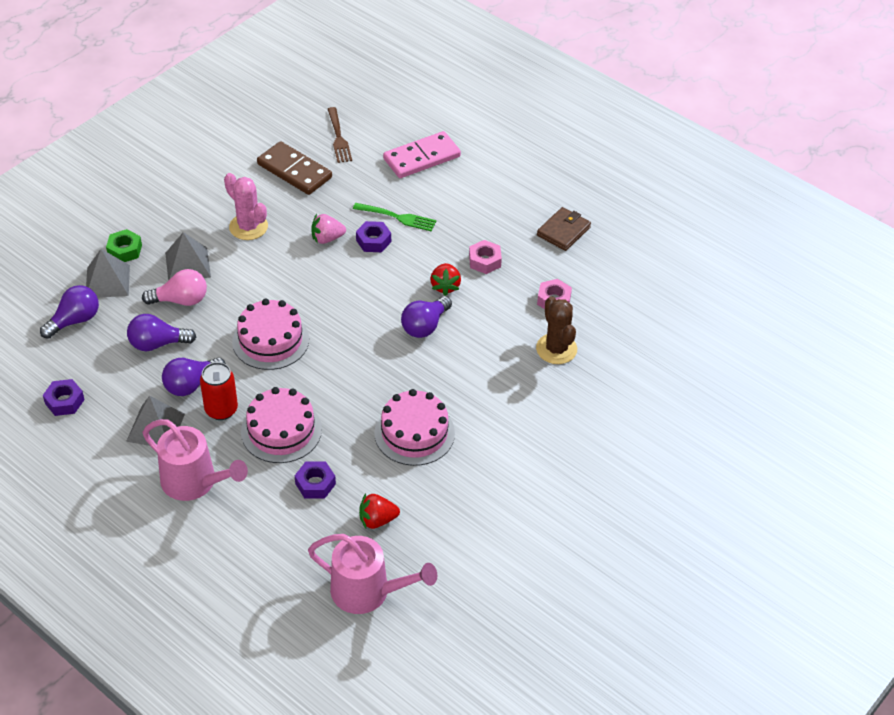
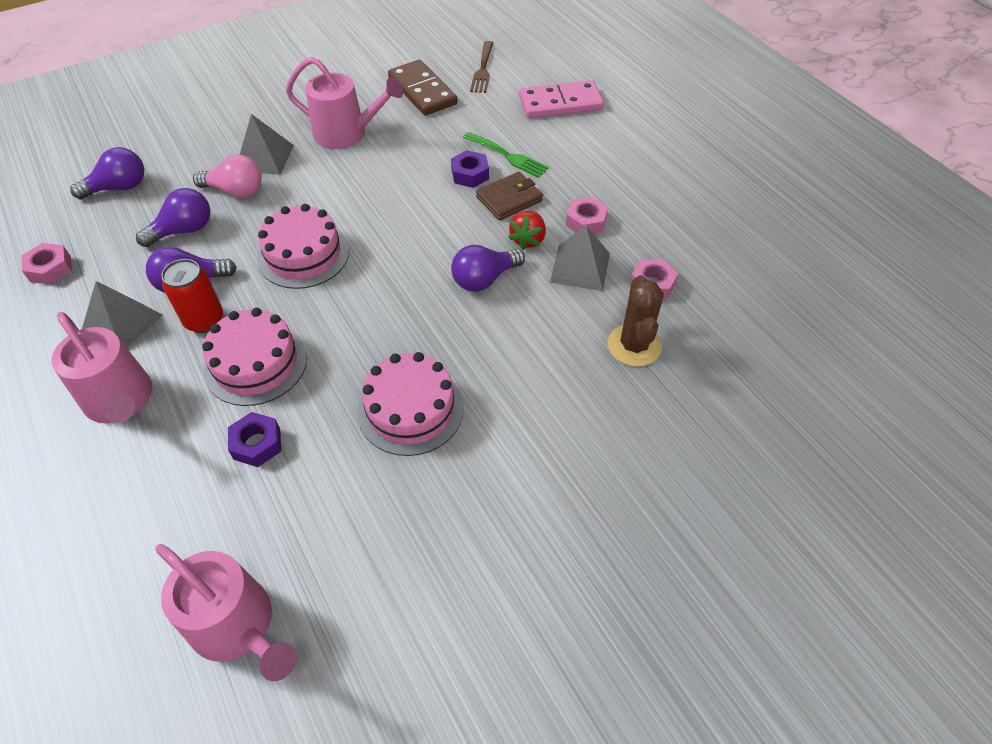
camera: 20 degrees right, 5 degrees up
(64, 401) = (50, 269): purple nut -> pink nut
(107, 281) = (177, 156): grey pyramid -> grey pyramid (580, 267)
(125, 250) = (212, 131): green nut -> none
(157, 344) = (184, 230): purple light bulb -> purple light bulb turned 135 degrees clockwise
(248, 227) = (347, 134): pink cactus -> pink watering can
(327, 238) = (421, 161): pink strawberry -> none
(377, 520) = (306, 518): red strawberry -> none
(563, 231) = (691, 209): brown wallet -> brown wallet (509, 199)

